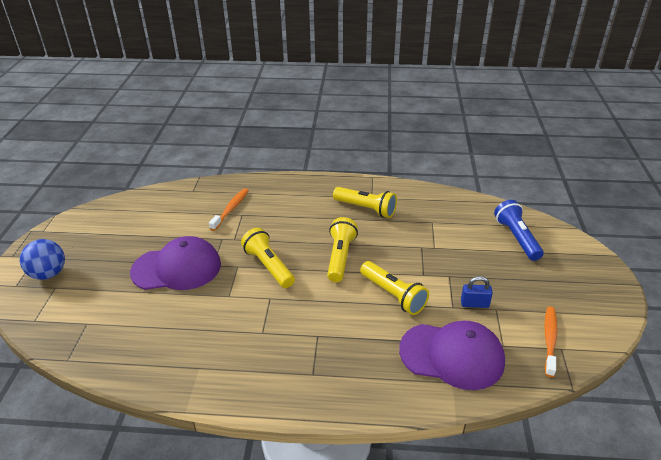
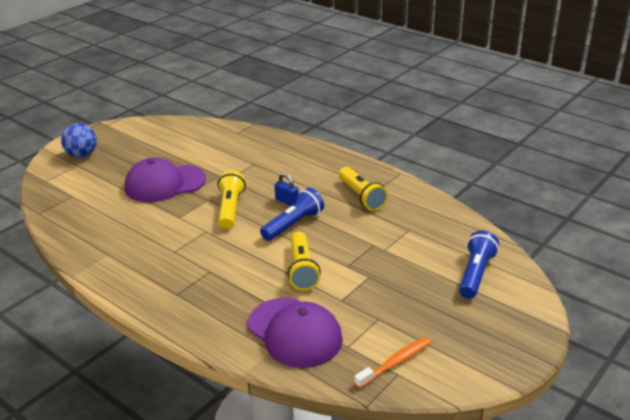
camera: 35 degrees right, 5 degrees down
(177, 268) = (165, 184): purple cap -> purple cap turned 135 degrees clockwise
(231, 209) = (250, 156): orange toothbrush -> none
(340, 257) = (293, 224): yellow flashlight -> blue flashlight
(474, 304) = (363, 306): blue padlock -> blue padlock (287, 202)

